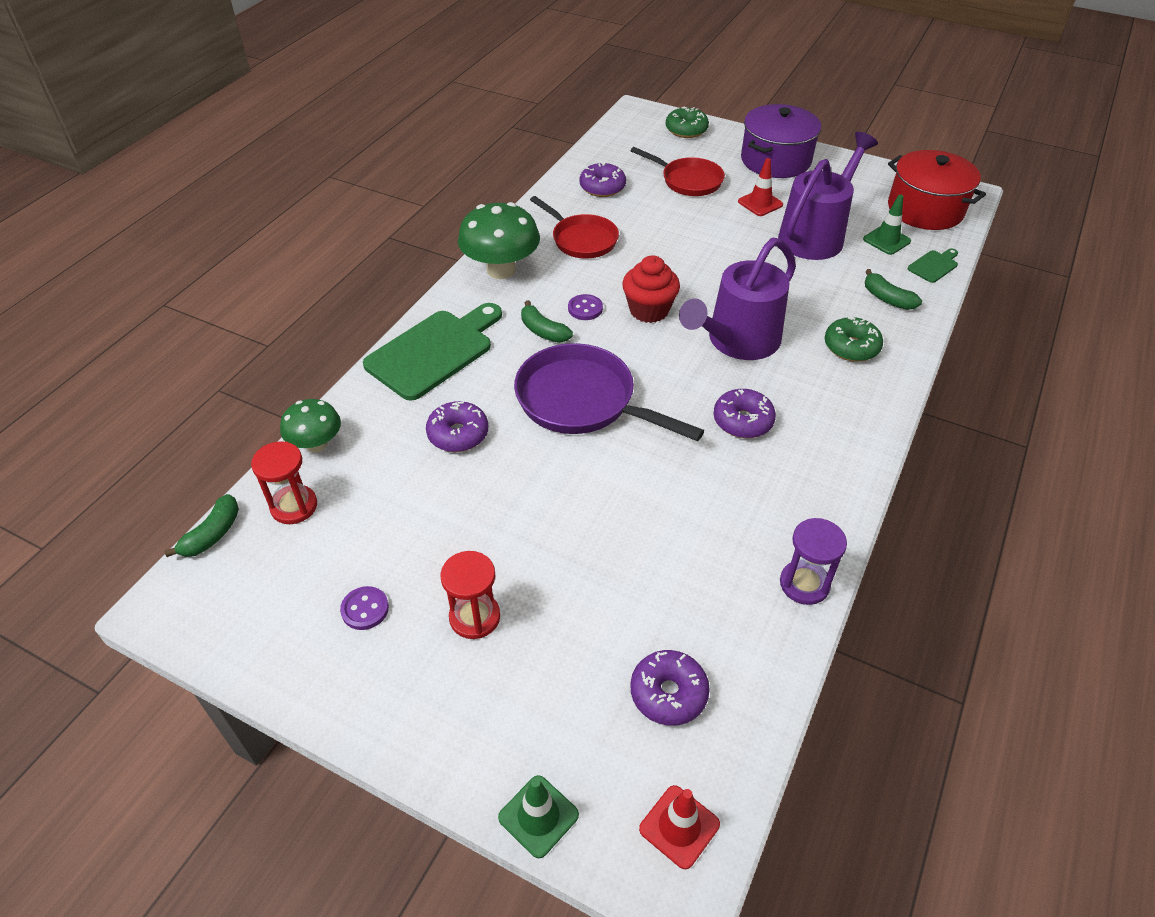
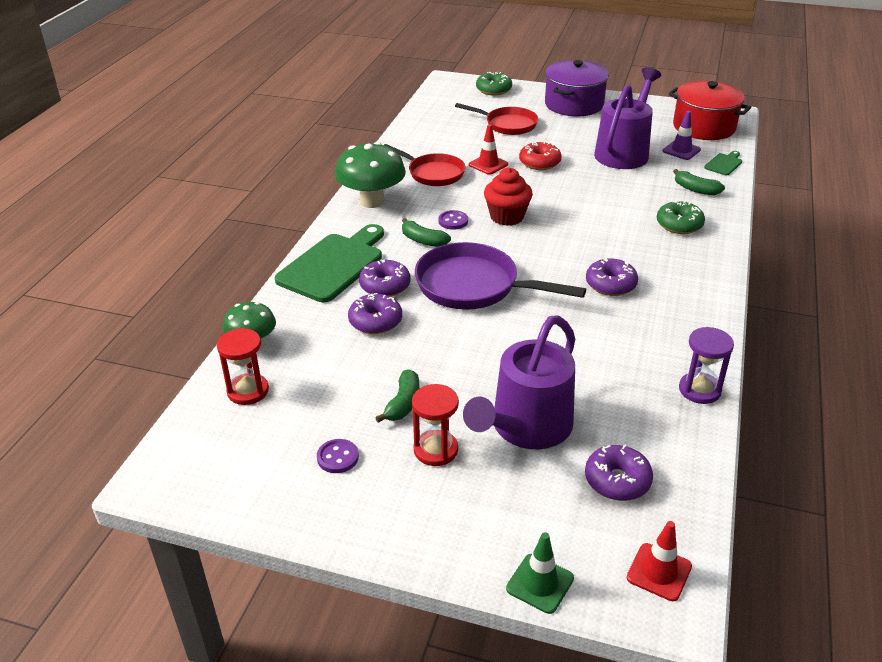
camera: 10 degrees left, 10 degrees down
(212, 534) = (180, 421): green banana -> green banana (403, 403)
(602, 187) = (438, 135): purple donut -> purple donut (385, 286)
(710, 239) = (539, 163): none -> red donut
(737, 341) = (587, 230): purple watering can -> purple watering can (526, 428)
(760, 203) = (572, 135): red traffic cone -> red traffic cone (488, 164)
(886, 240) = (681, 150): green traffic cone -> purple traffic cone

